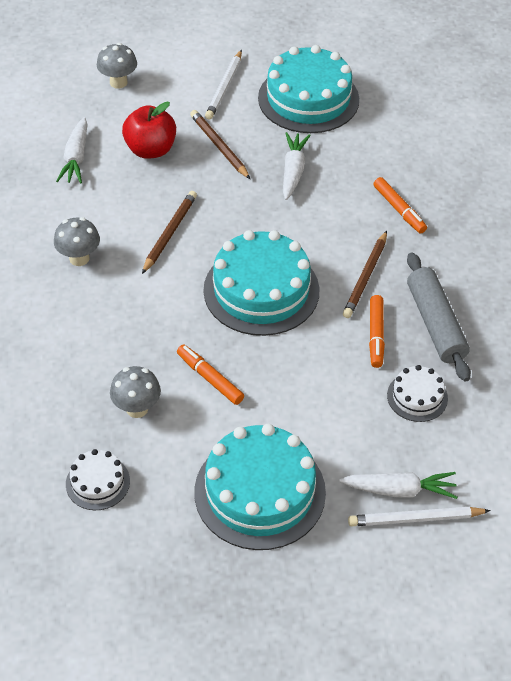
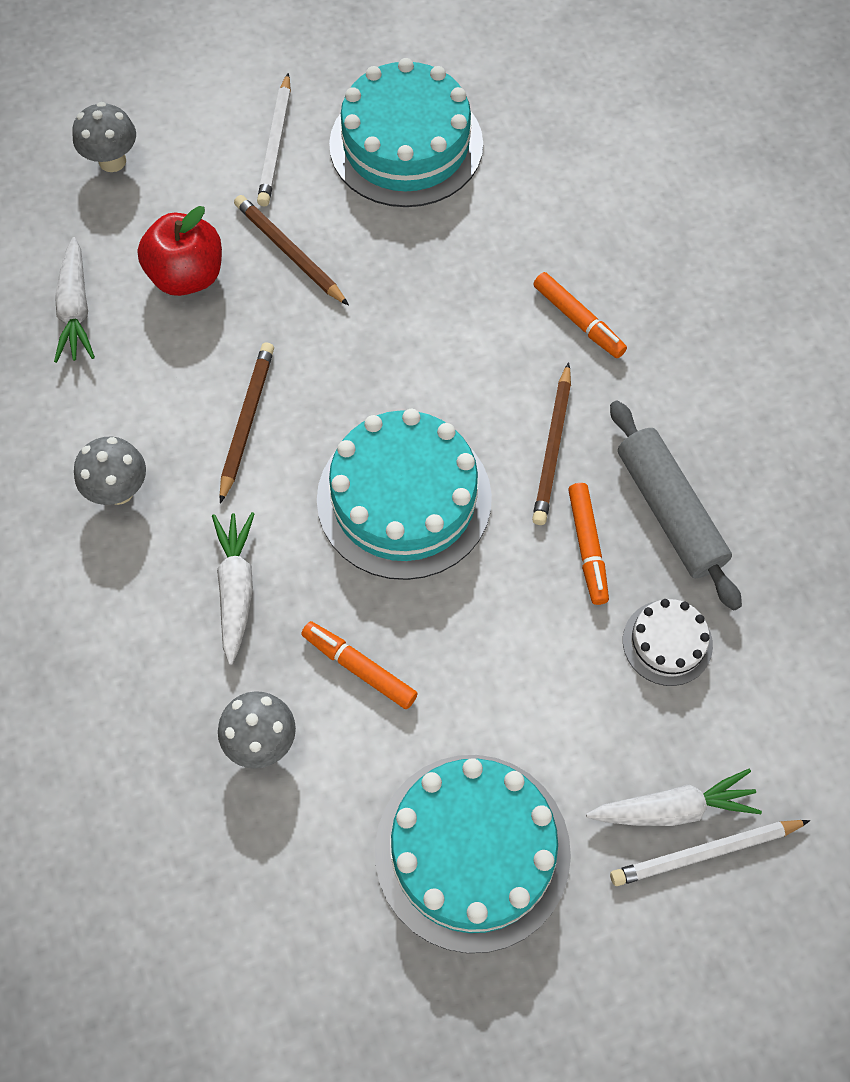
camera: 10 degrees left, 15 degrees up
(97, 482) = (230, 882): white cake -> none
(293, 171) = (409, 278): white carrot -> white carrot (236, 588)

